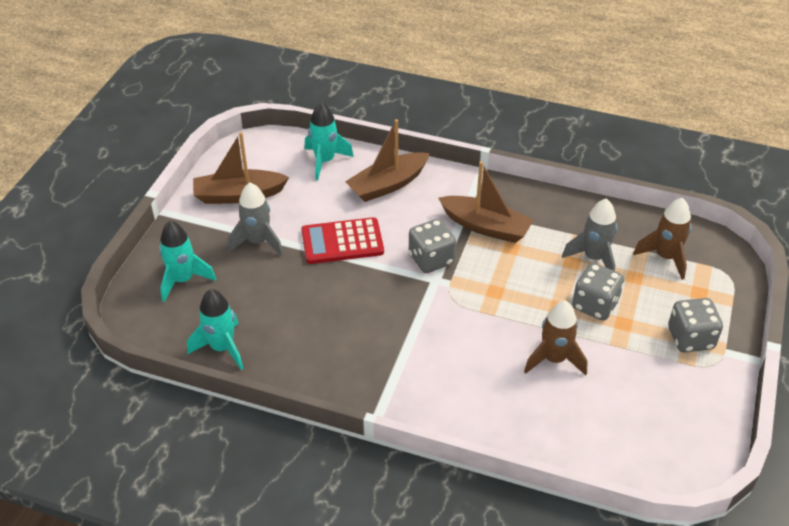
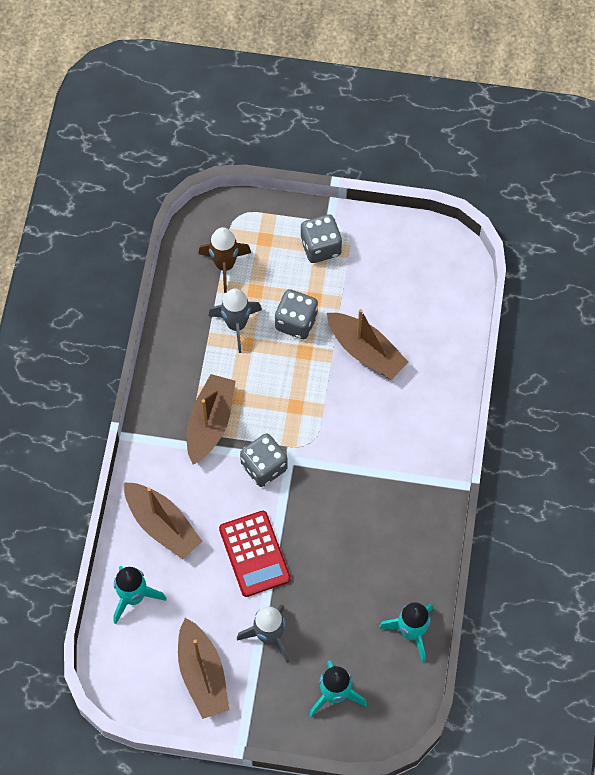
camera: 100 degrees left, 20 degrees up
(554, 359) = (366, 351): brown rocket -> brown boat

